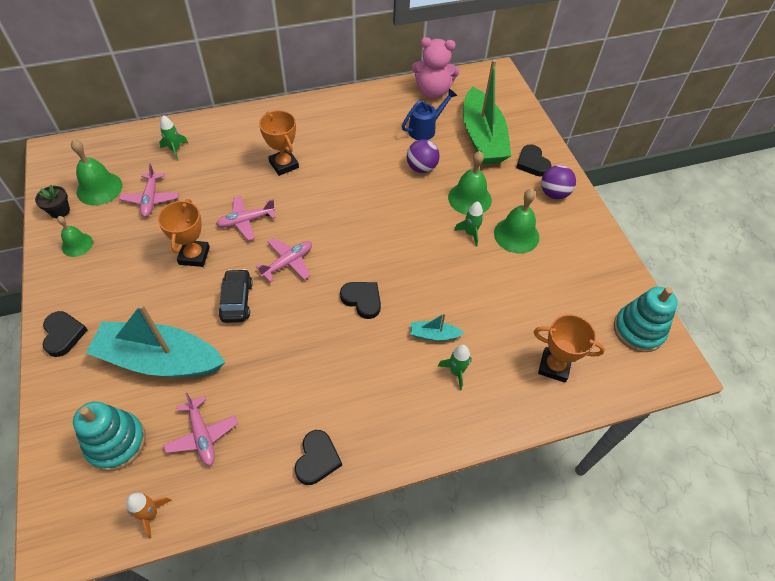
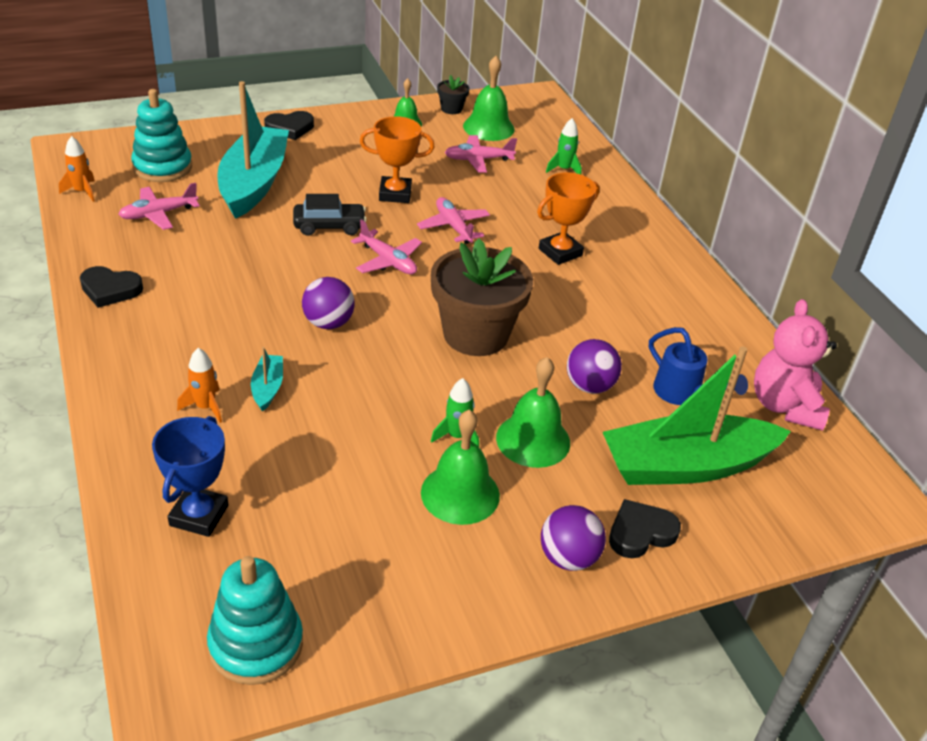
camera: 85 degrees right, 15 degrees down
(362, 300) = (328, 323): black heart -> purple ball
(374, 217) = (475, 334): none -> brown flower pot
(456, 372) = (205, 407): green rocket -> orange rocket
(554, 366) = (199, 515): orange trophy -> blue trophy

